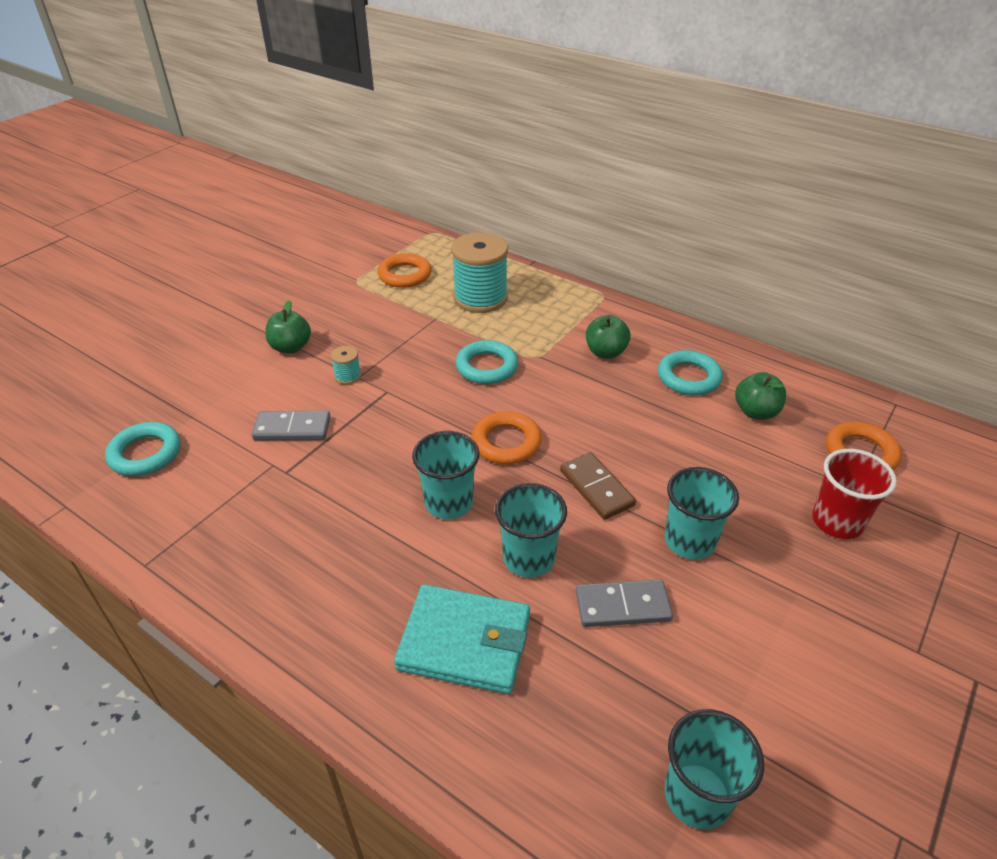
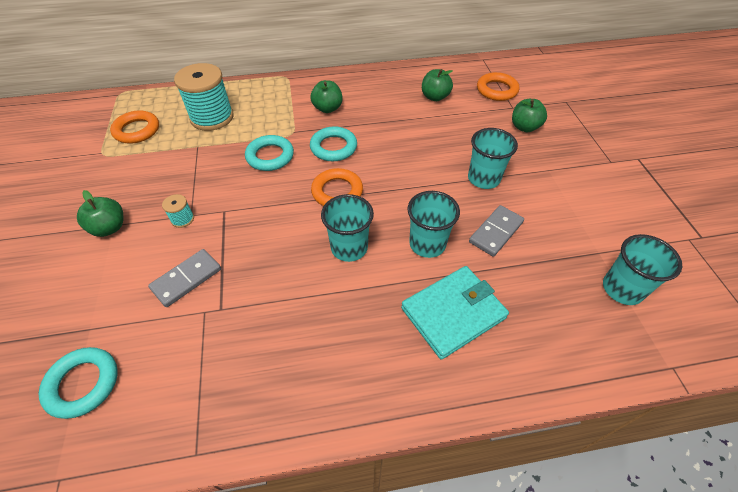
camera: 45 degrees left, 10 degrees up
(596, 488) = (413, 183): brown domino -> none
(688, 377) = (385, 98): turquoise ring -> turquoise ring (333, 147)
(837, 521) = (524, 127): red cup -> green apple

